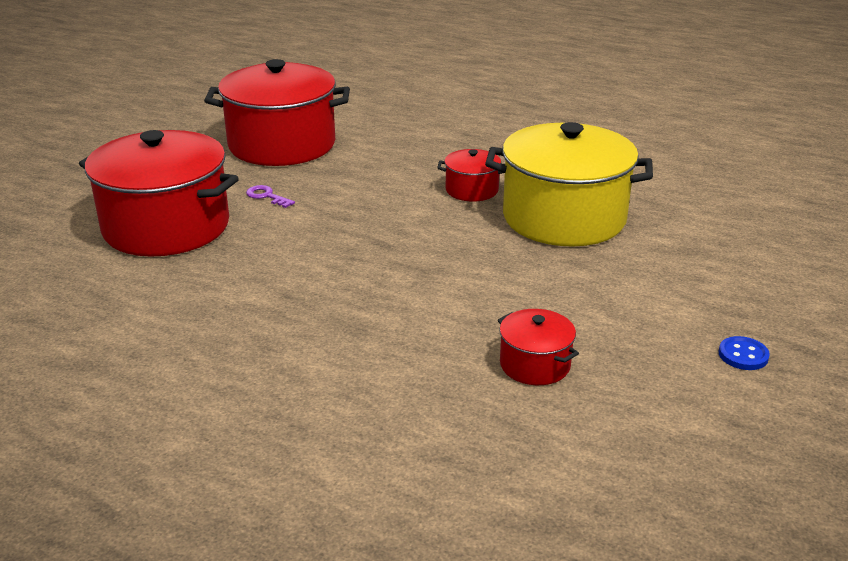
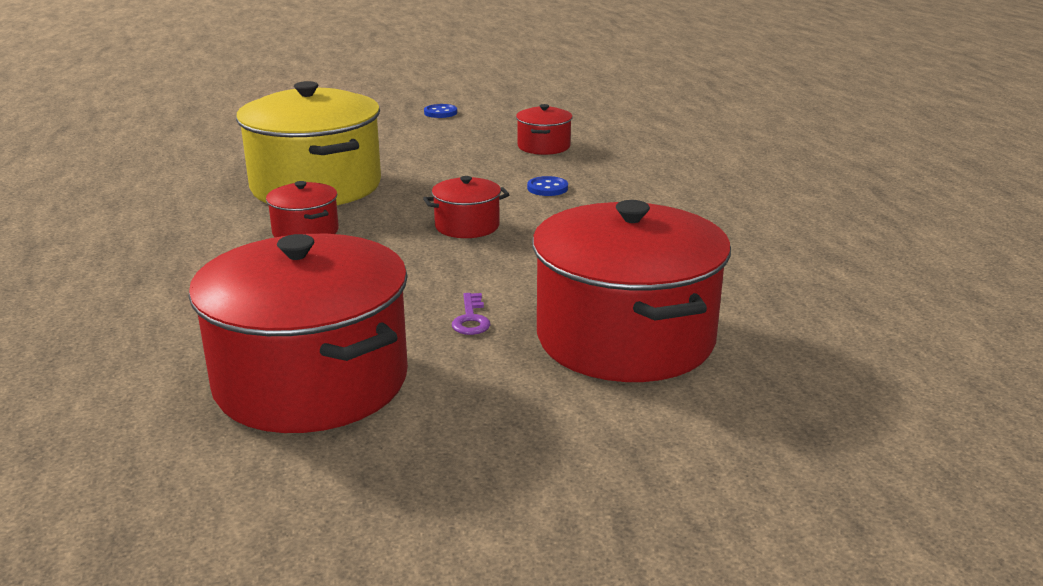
camera: 130 degrees left, 5 degrees down
(394, 244) = (467, 226): none -> red pot
(417, 310) = (547, 188): none -> blue button

